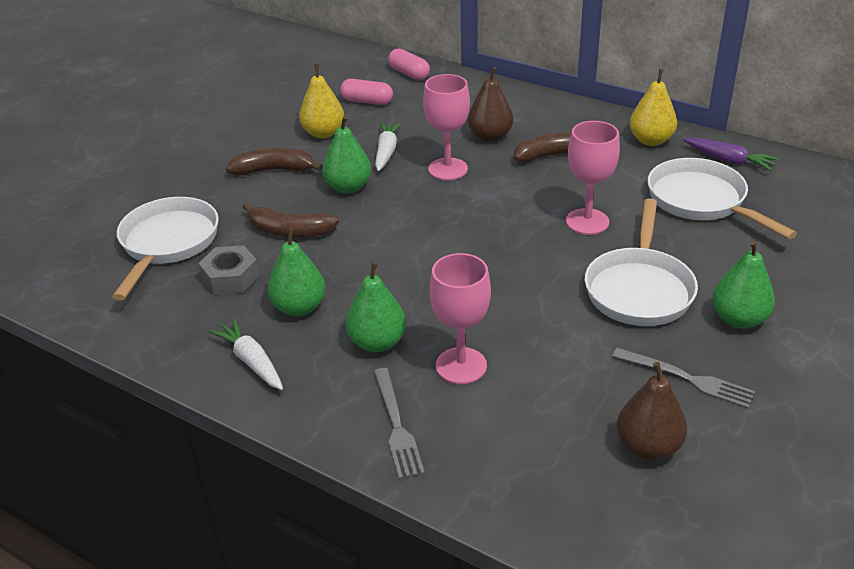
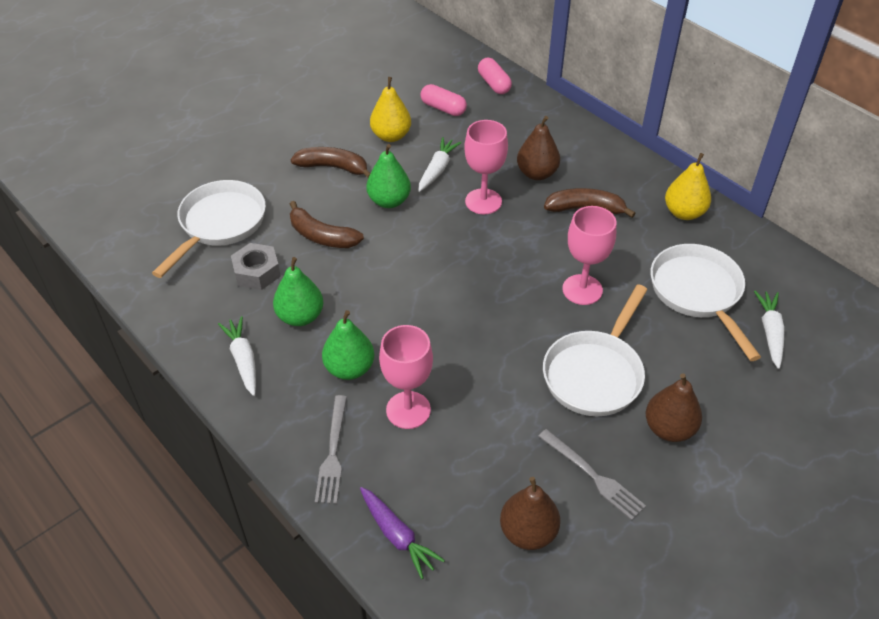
camera: 15 degrees right, 10 degrees up
(728, 160) = (747, 253): purple carrot -> purple carrot (397, 536)
(738, 319) = (669, 429): green pear -> brown pear
(787, 218) = (770, 332): none -> white carrot

